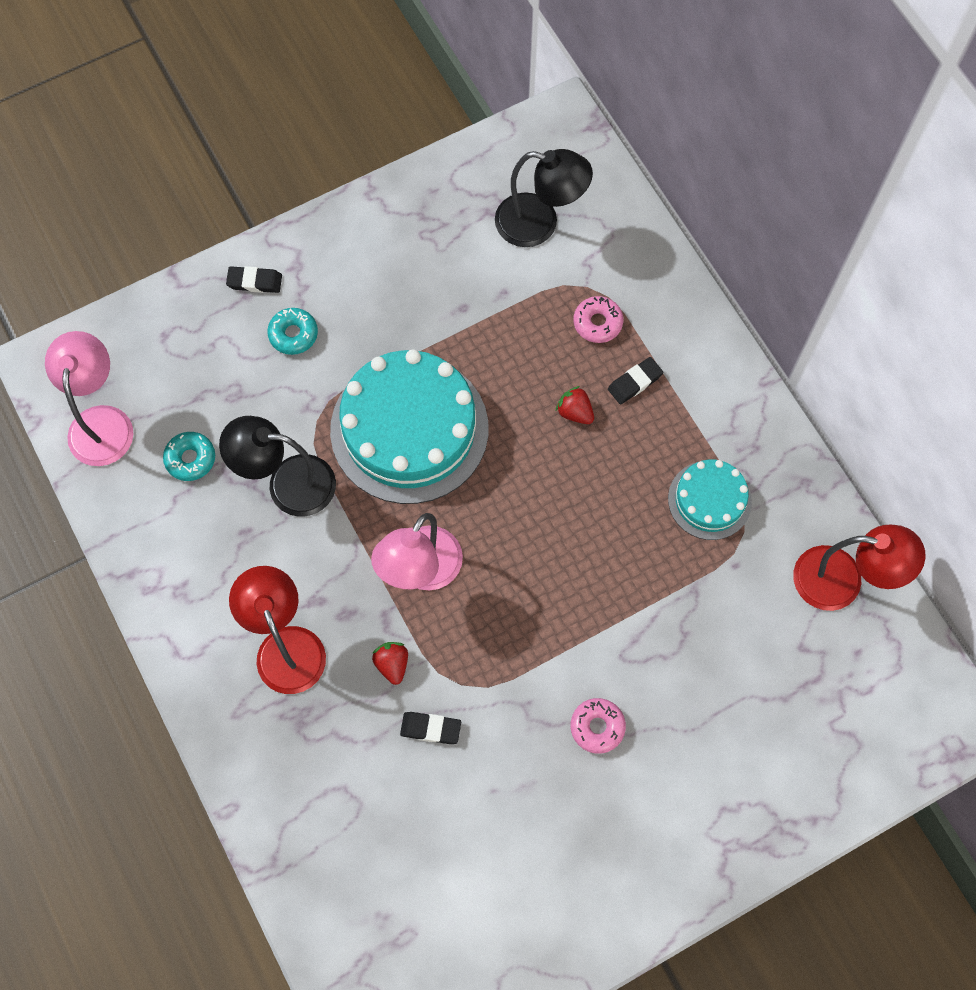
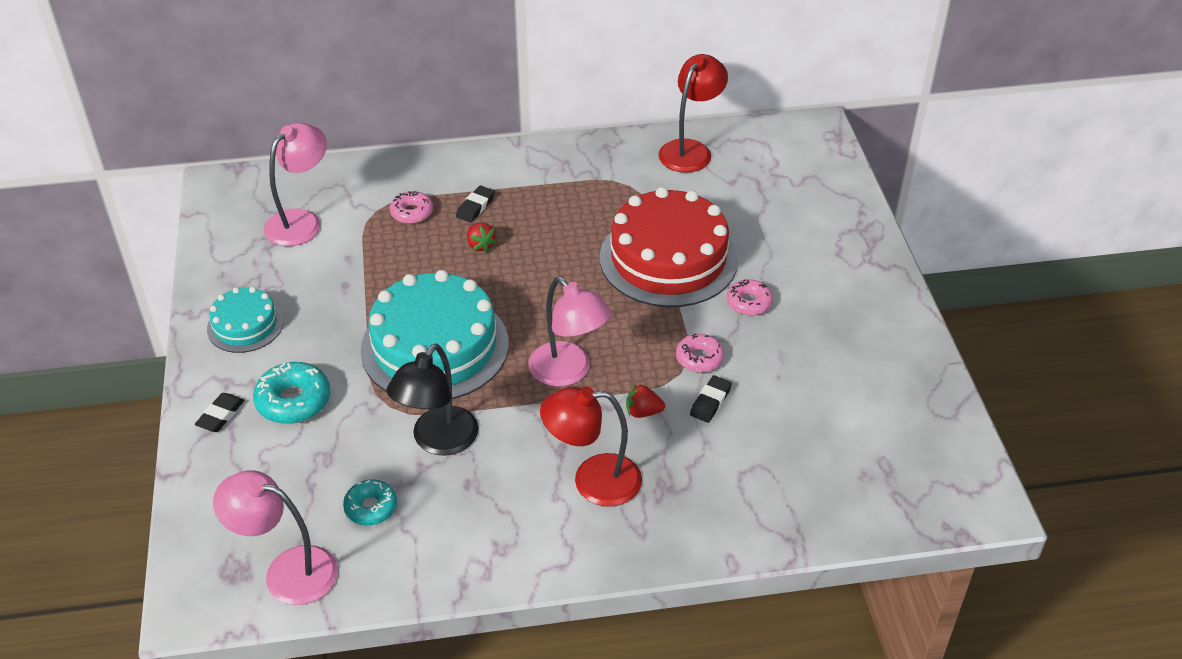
camera: 70 degrees left, 25 degrees down
(293, 334) = (293, 401): turquoise donut -> turquoise donut, size x1.52
(490, 698) = (699, 358): none -> pink donut
(539, 224) = (301, 221): black lamp -> pink lamp
(575, 412) = (480, 245): red strawberry -> red strawberry turned 90 degrees counterclockwise
(635, 382) = (475, 207): black eraser -> black eraser turned 45 degrees clockwise
(635, 616) = (668, 258): none -> red cake
(709, 500) = (594, 195): turquoise cake -> turquoise cake (245, 325)

